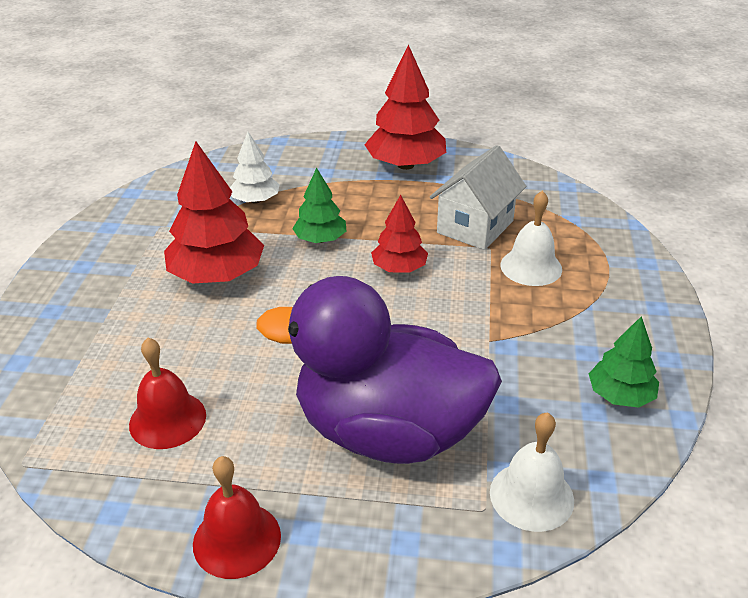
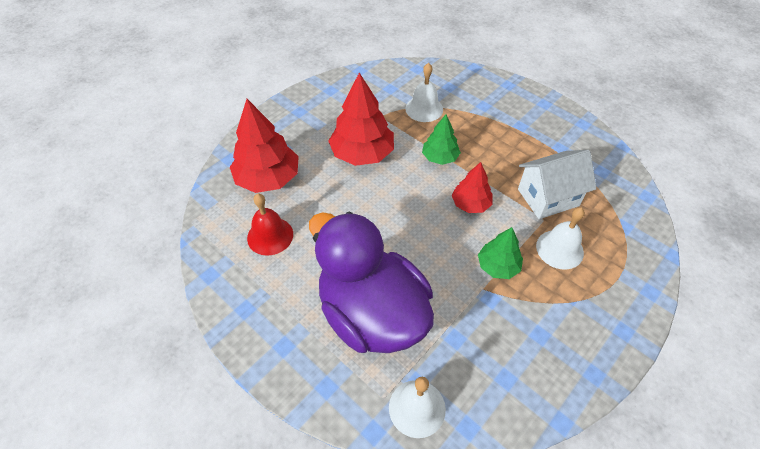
camera: 35 degrees right, 15 degrees up
(237, 539) = (250, 328): red bell -> none
(255, 200) = (424, 109): white tree -> white bell
(406, 165) = (542, 124): red tree -> red tree (268, 178)
(620, 395) = (533, 379): green tree -> green tree (498, 266)

